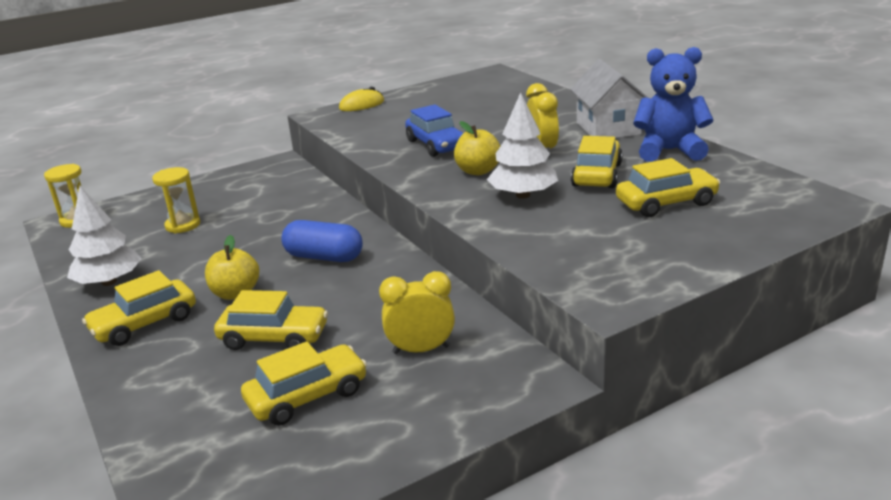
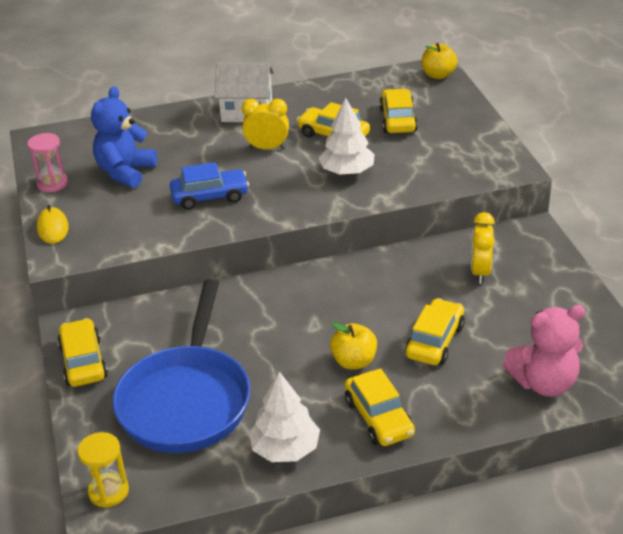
camera: 75 degrees left, 10 degrees up
(183, 225) = (186, 400): yellow hourglass -> blue pan
(194, 434) = (544, 383): none -> pink teddy bear
(307, 396) = (517, 328): yellow car -> yellow car (83, 361)
(324, 257) = (317, 307): blue capsule -> none
(426, 91) = (52, 183): none -> pink hourglass
(478, 171) = (286, 184): yellow apple -> yellow apple (438, 75)
(669, 151) = (312, 98): blue teddy bear -> blue teddy bear (125, 172)

